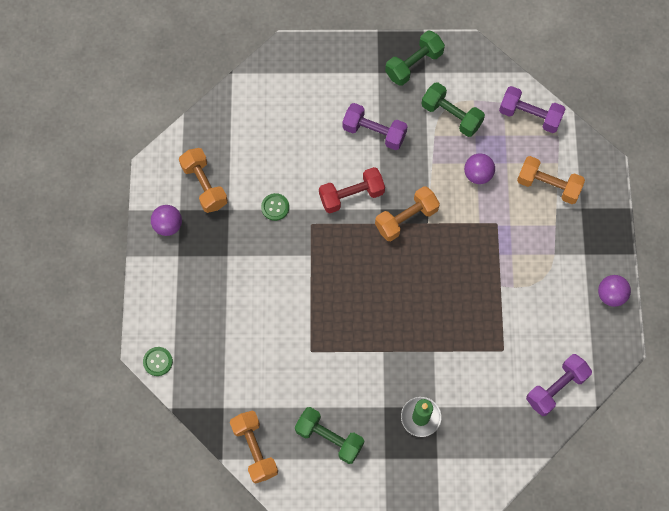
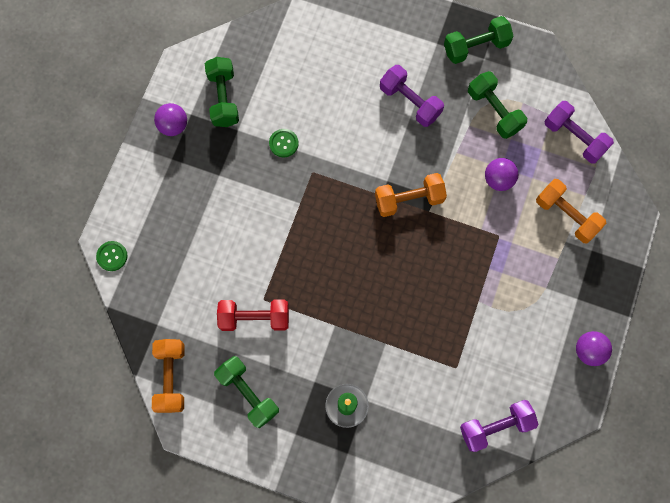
camera: 20 degrees right, 5 degrees up
(204, 185) = (223, 98): orange dumbbell -> green dumbbell
(351, 195) = (363, 157): red dumbbell -> red dumbbell (254, 318)

